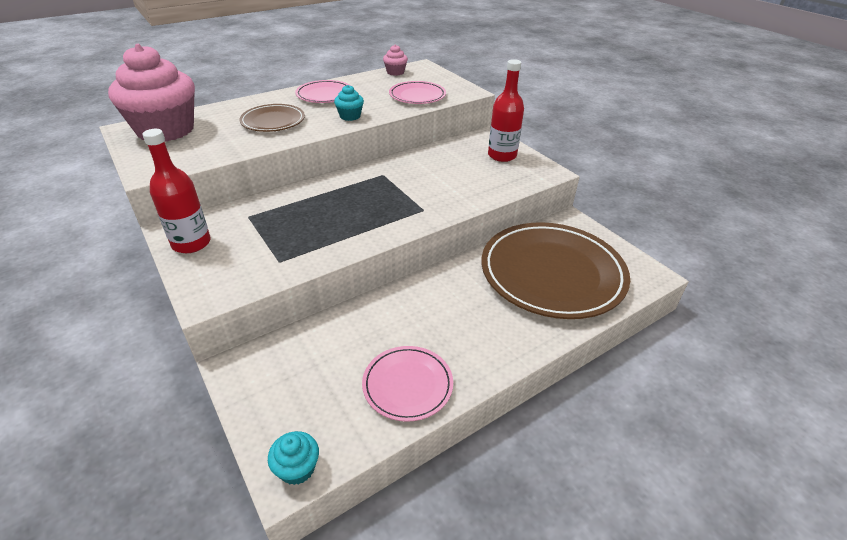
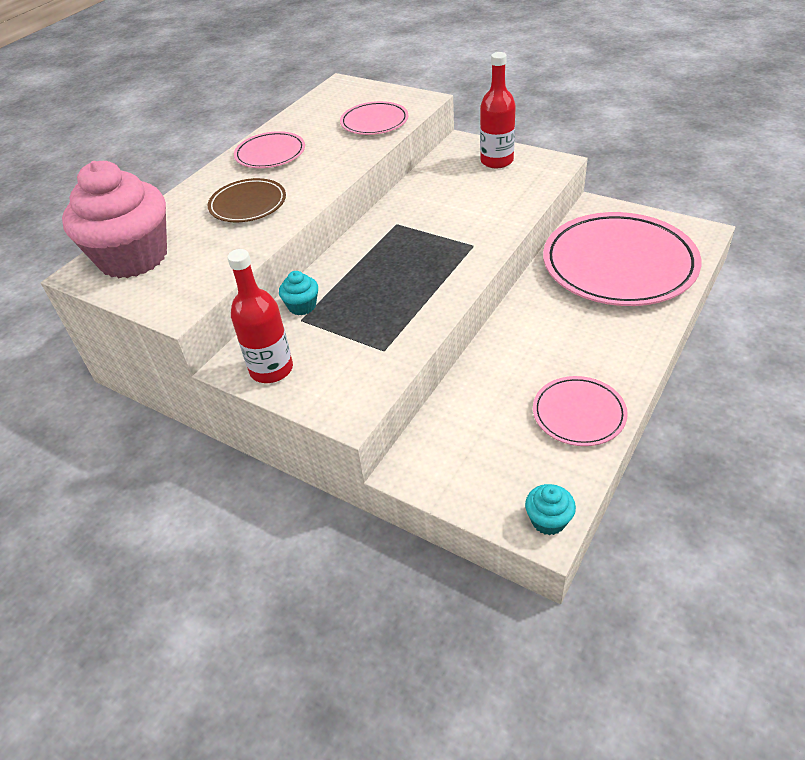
camera: 20 degrees left, 5 degrees up
(350, 116) = (327, 170): turquoise cupcake -> turquoise cupcake (302, 306)
(395, 72) = (319, 101): pink cupcake -> none
(552, 273) = (619, 265): brown plate -> pink plate

